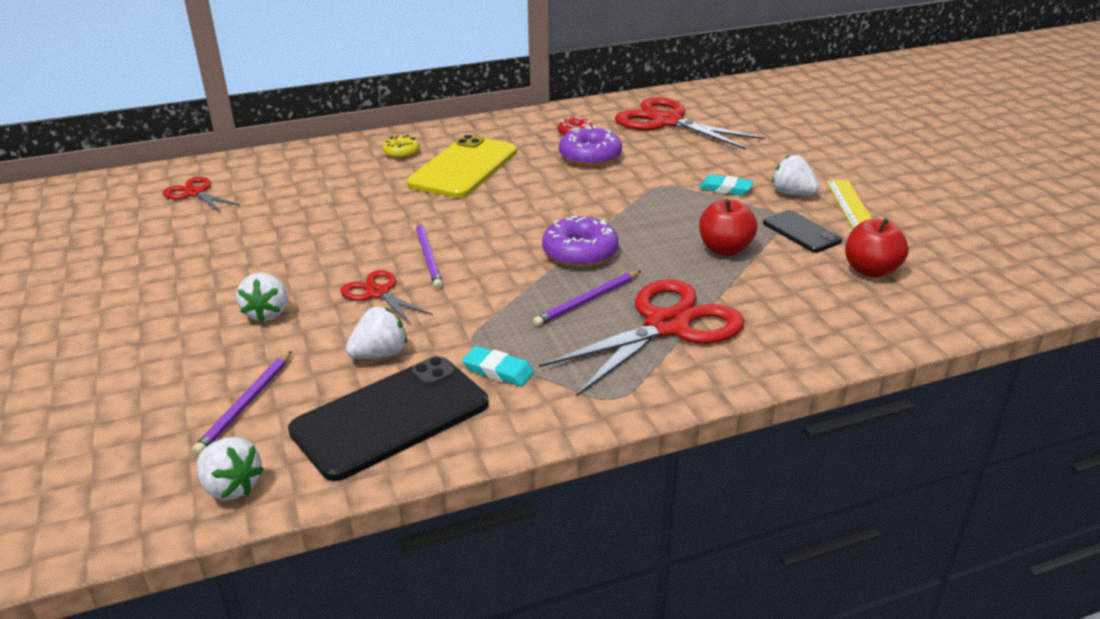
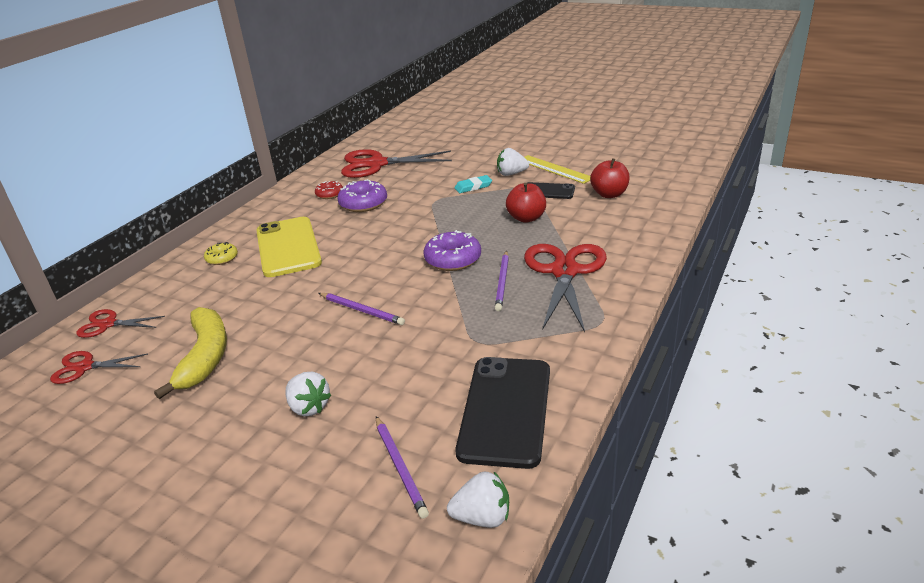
camera: 40 degrees left, 0 degrees up
(269, 229) = (205, 357): none -> yellow banana
(378, 293) = (367, 349): red scissors -> red scissors (108, 324)
(380, 354) = (434, 382): white strawberry -> none
(498, 370) = (519, 346): turquoise eraser -> none

